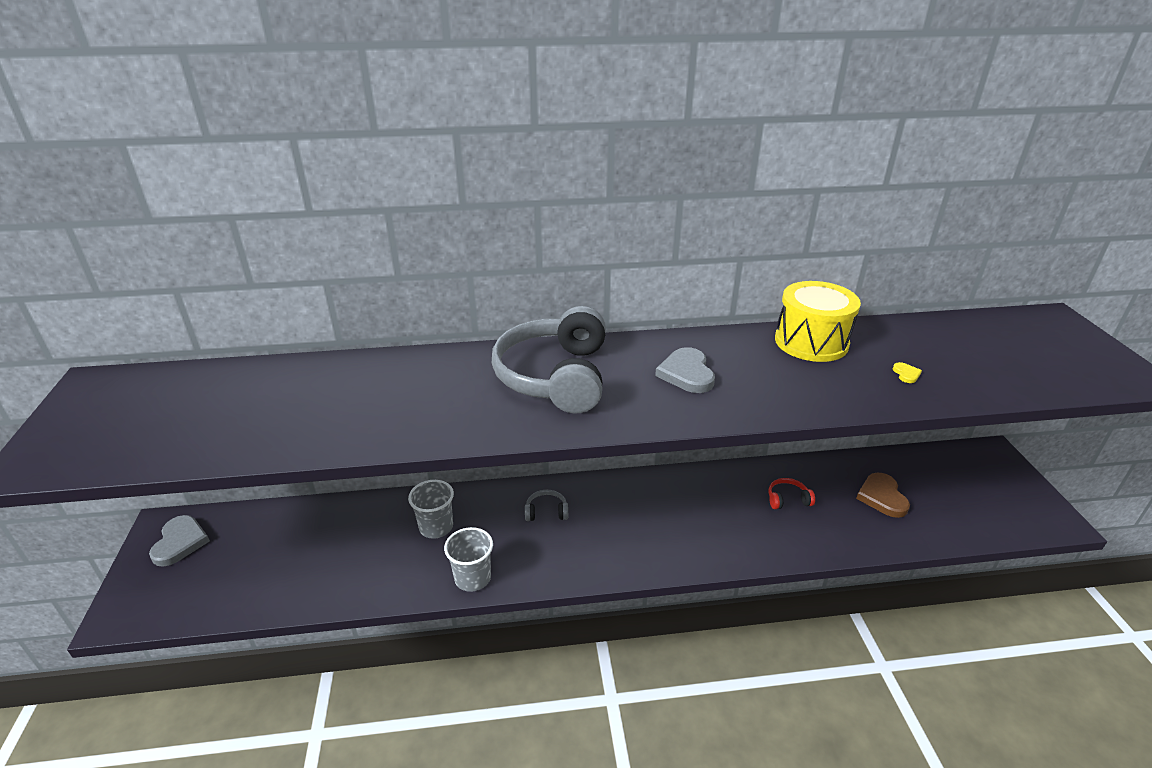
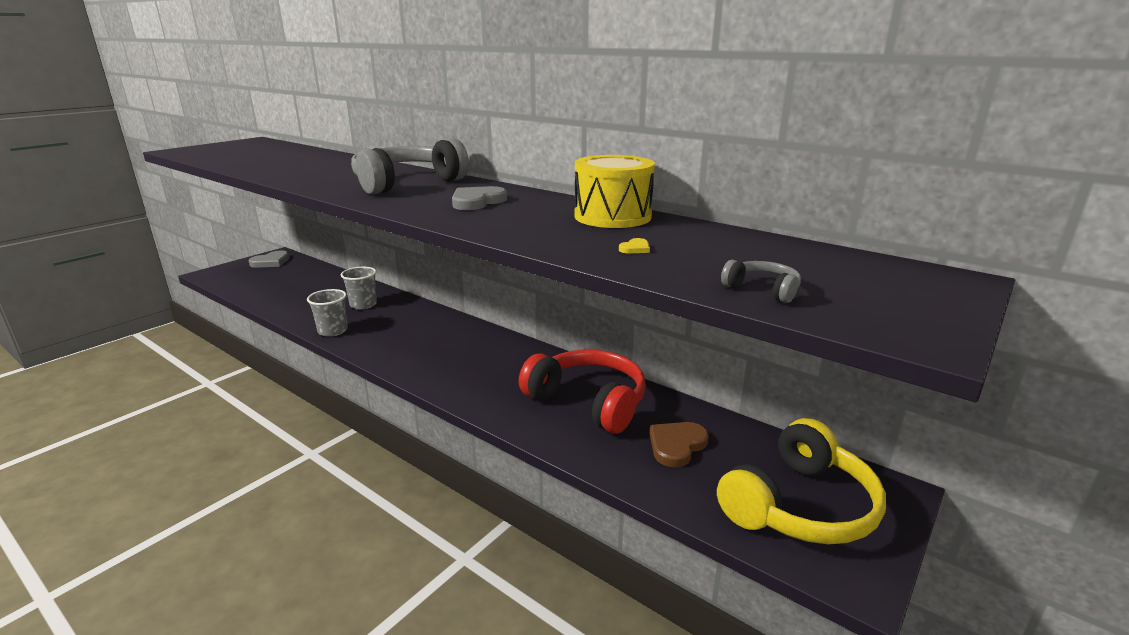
camera: 45 degrees right, 10 degrees down
(546, 511) = (425, 326): grey headphones -> grey headphones (762, 289)
(787, 499) = (588, 401): red headphones -> red headphones, size x2.50
(983, 494) = (800, 506): none -> yellow headphones

